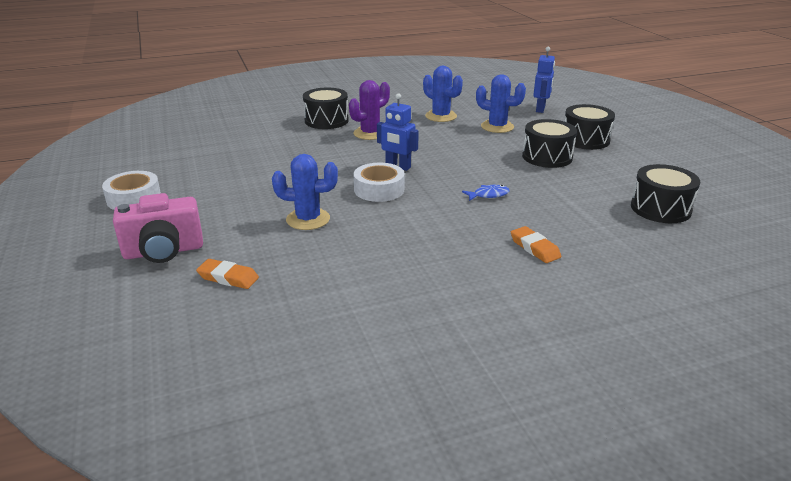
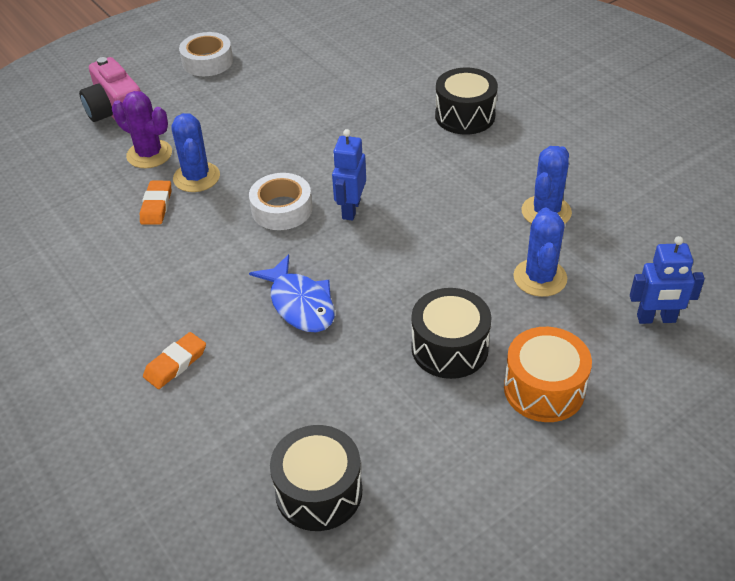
camera: 75 degrees right, 15 degrees up
(228, 277) = (81, 163): orange eraser -> orange eraser (156, 206)
(370, 133) = (443, 162): purple cactus -> purple cactus (149, 154)
(488, 195) = (300, 304): blue fish -> blue fish, size x1.79
(585, 140) = (544, 389): black drum -> orange drum

